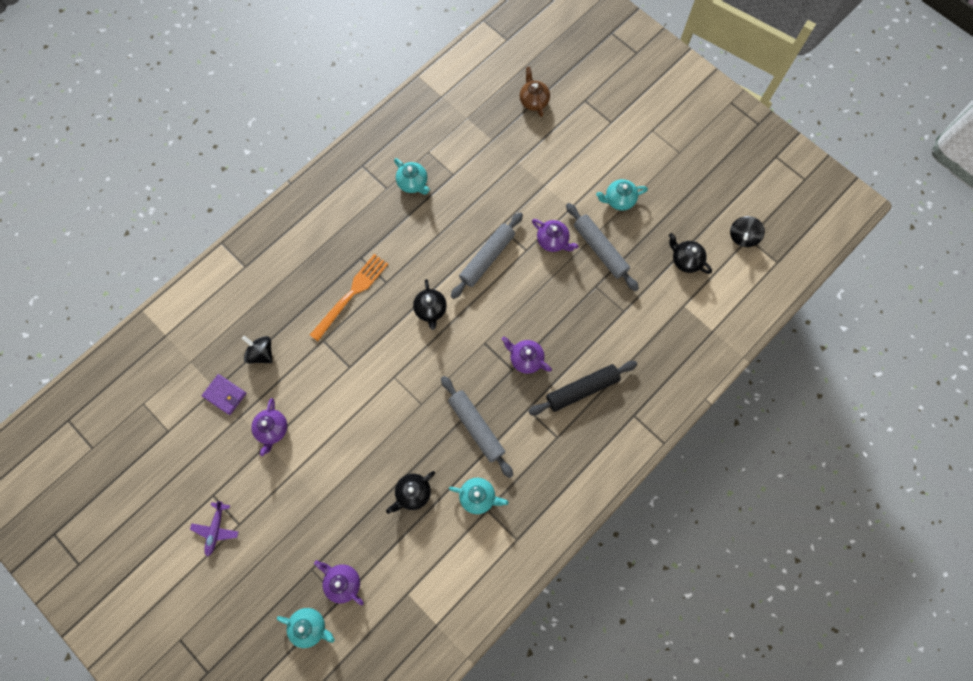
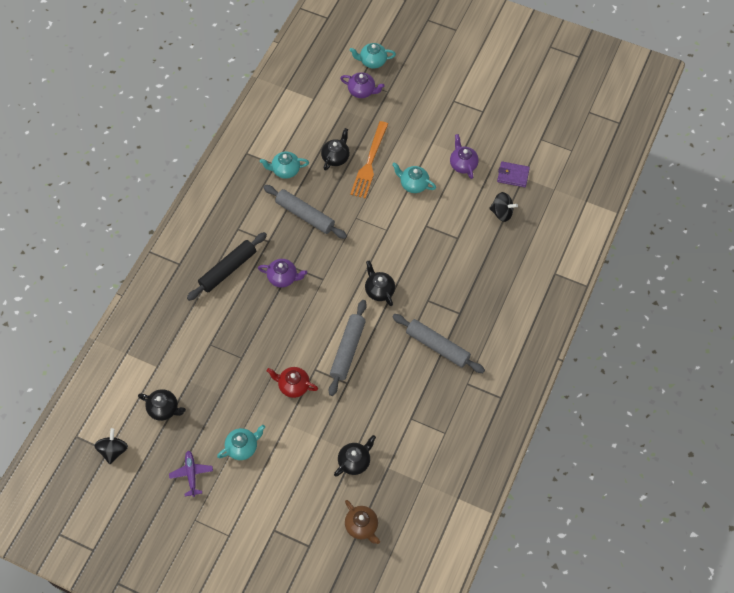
camera: 160 degrees right, 10 degrees down
(216, 529) = (468, 93): purple plane -> purple plane (191, 474)
(351, 294) = (452, 280): orange fork -> orange fork (369, 162)
(413, 183) = (445, 396): turquoise teapot -> turquoise teapot (413, 184)
(520, 154) = (354, 461): none -> black teapot
(553, 241) = (293, 386): purple teapot -> red teapot
(600, 250) = (247, 392): grey rolling pin -> grey rolling pin (437, 346)

